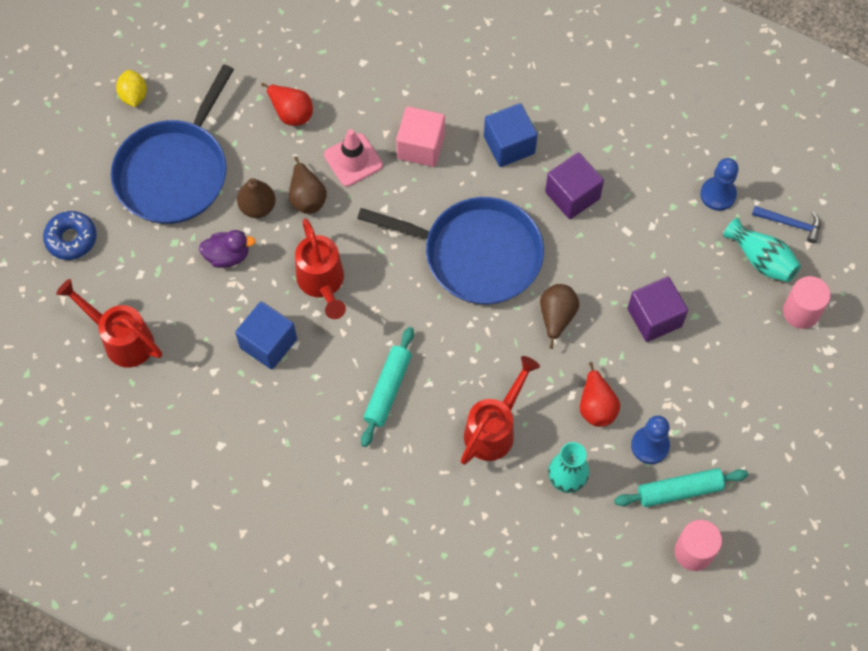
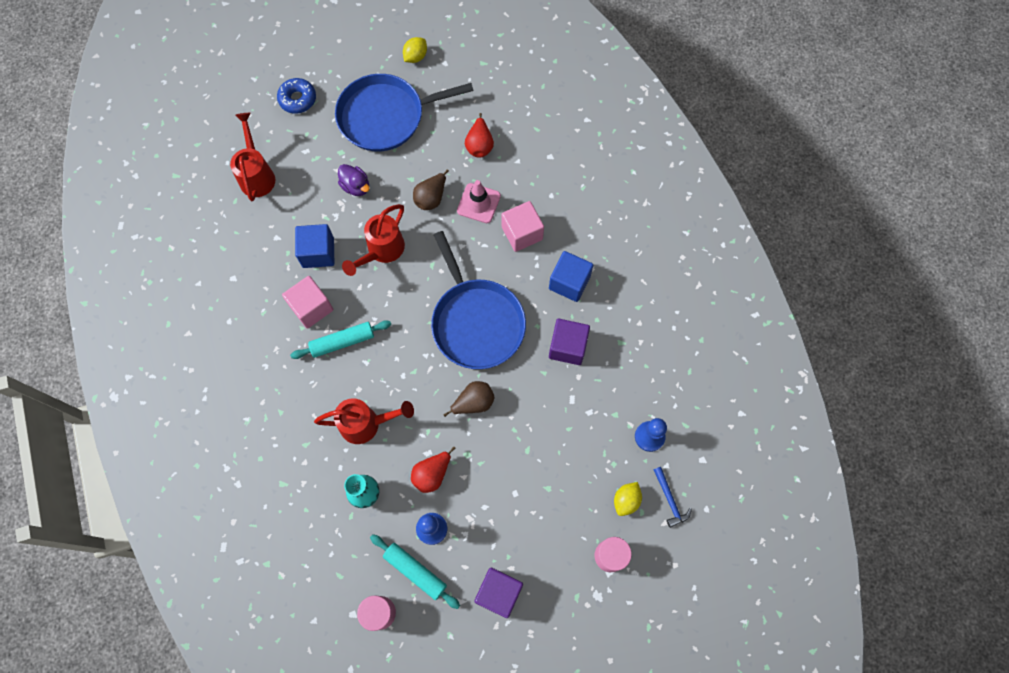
camera: 50 degrees right, 5 degrees up
(258, 207) = (401, 177): brown pear -> none
(324, 392) = (311, 308): none -> pink cube
(654, 317) = (524, 463): purple cube -> purple cube (499, 593)
(761, 259) = (626, 500): turquoise vase -> yellow lemon

